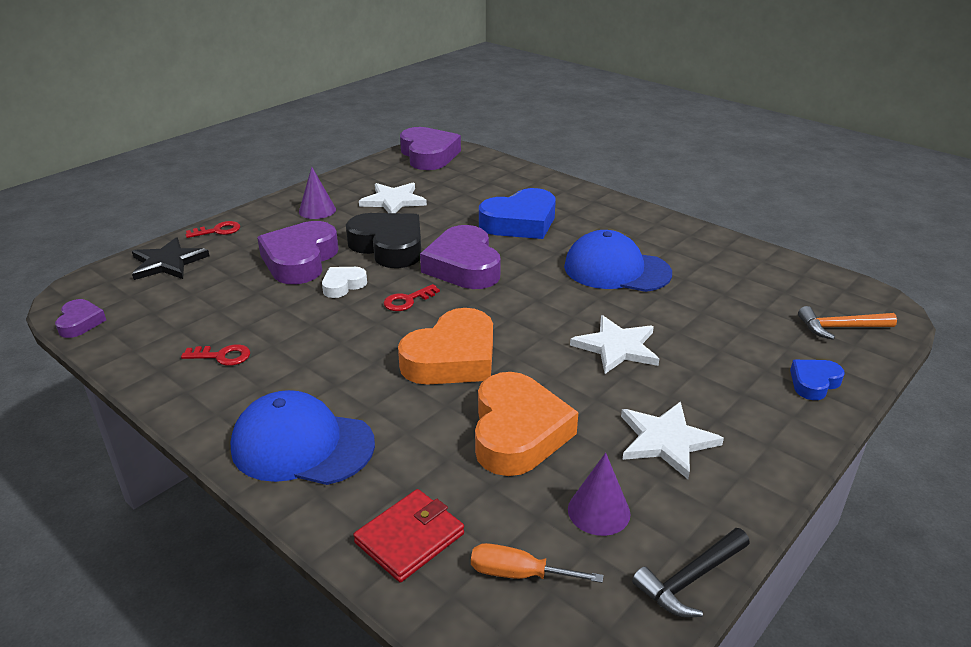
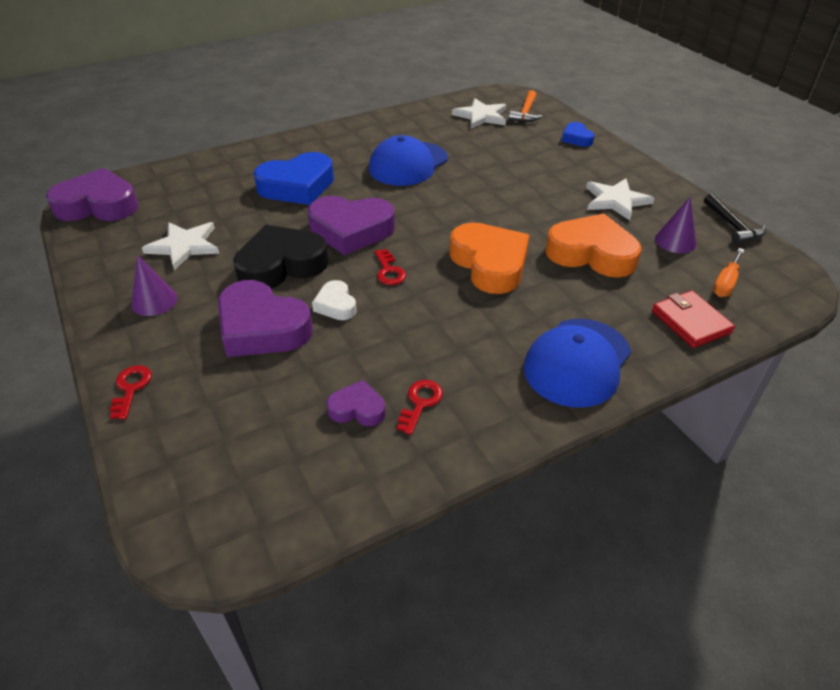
camera: 70 degrees left, 10 degrees up
(80, 322) = (277, 533): purple heart -> purple heart (357, 409)
(168, 262) = (179, 441): black star -> none
(520, 222) = (297, 186): blue heart -> blue heart turned 75 degrees clockwise
(617, 347) = (509, 191): white star -> white star (481, 116)

